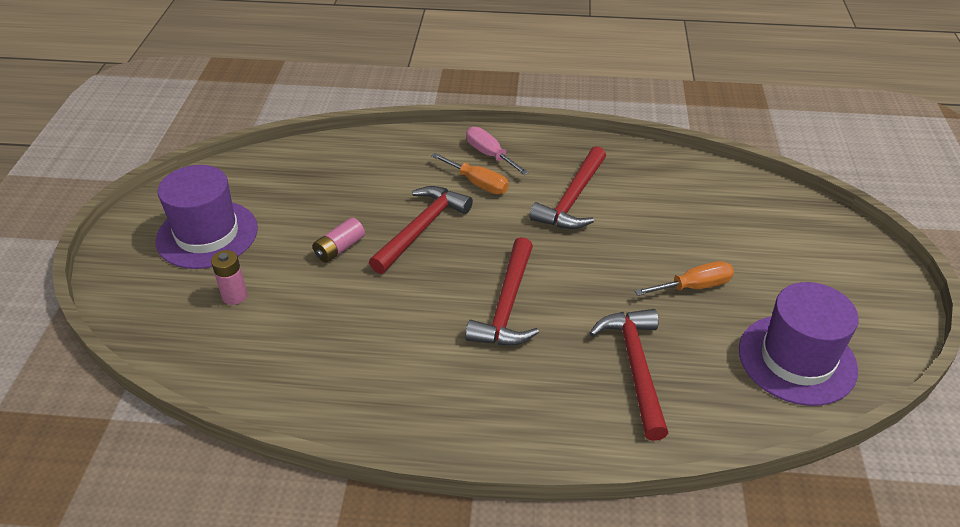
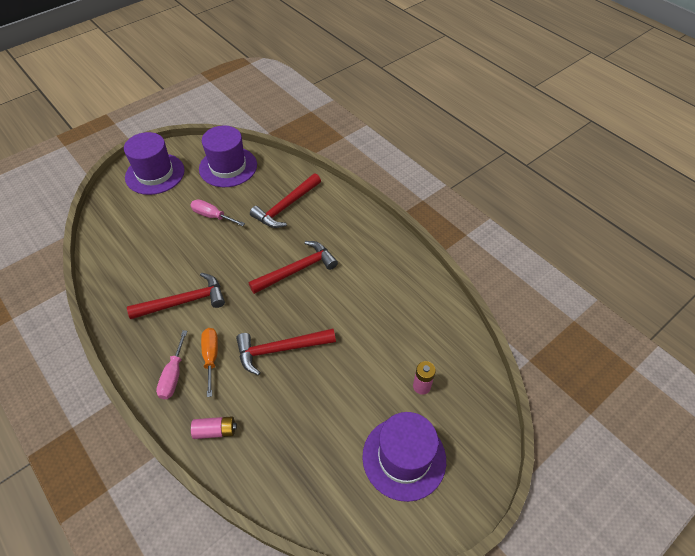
camera: 135 degrees left, 10 degrees up
(339, 248) = (337, 373): pink battery -> pink battery (215, 431)
(694, 286) = (212, 216): orange screwdriver -> pink screwdriver
(848, 278) = (155, 174): none -> purple hat

